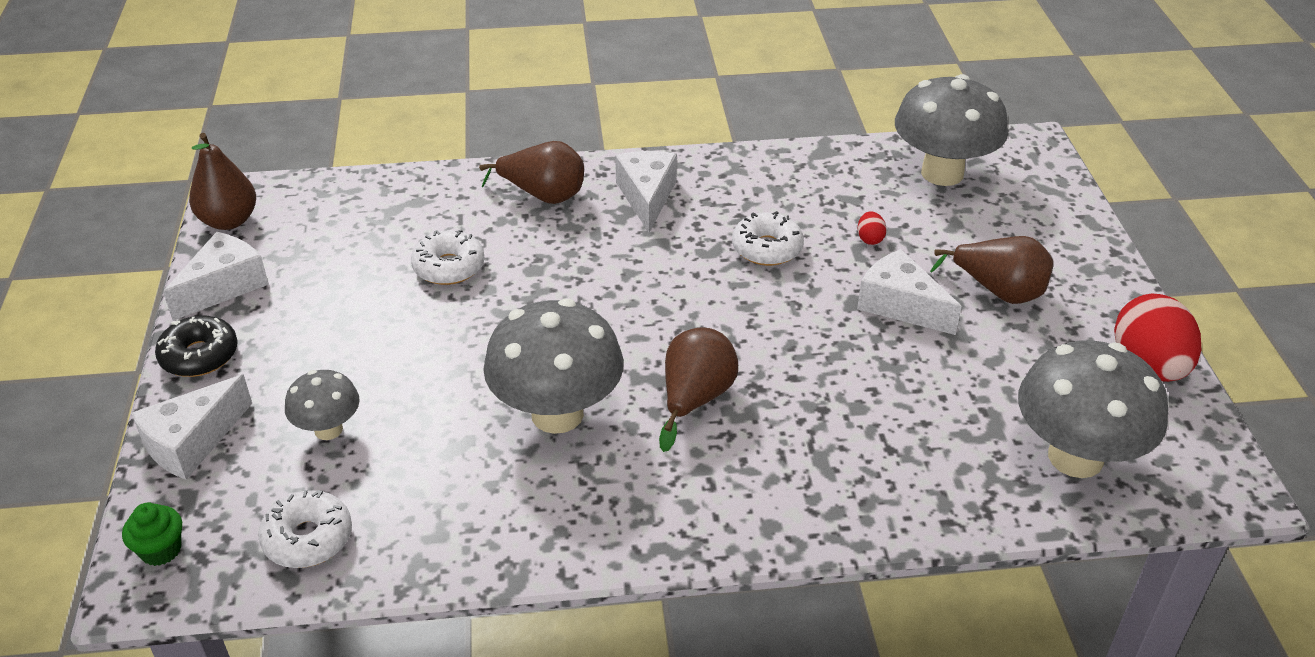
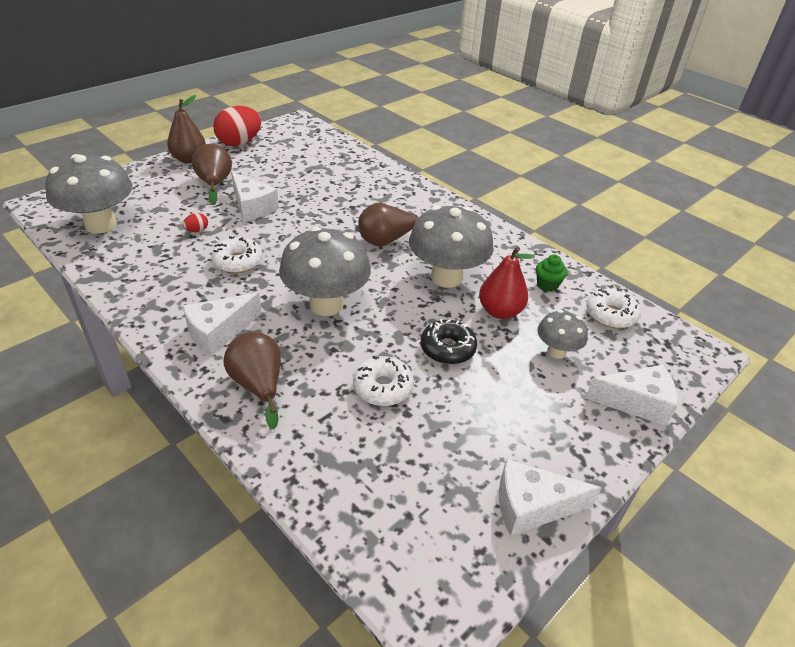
camera: 130 degrees left, 0 degrees up
(161, 550) = (686, 360): green cupcake -> green cupcake (547, 285)
(199, 355) = (593, 458): black donut -> black donut (447, 348)
(229, 221) = (470, 582): brown pear -> brown pear (189, 159)
(443, 424) = (500, 311): none -> red pear
(900, 305) = (252, 206): white cheese -> white cheese turned 45 degrees counterclockwise
(1075, 457) = (315, 148): grey mushroom -> grey mushroom (326, 304)

